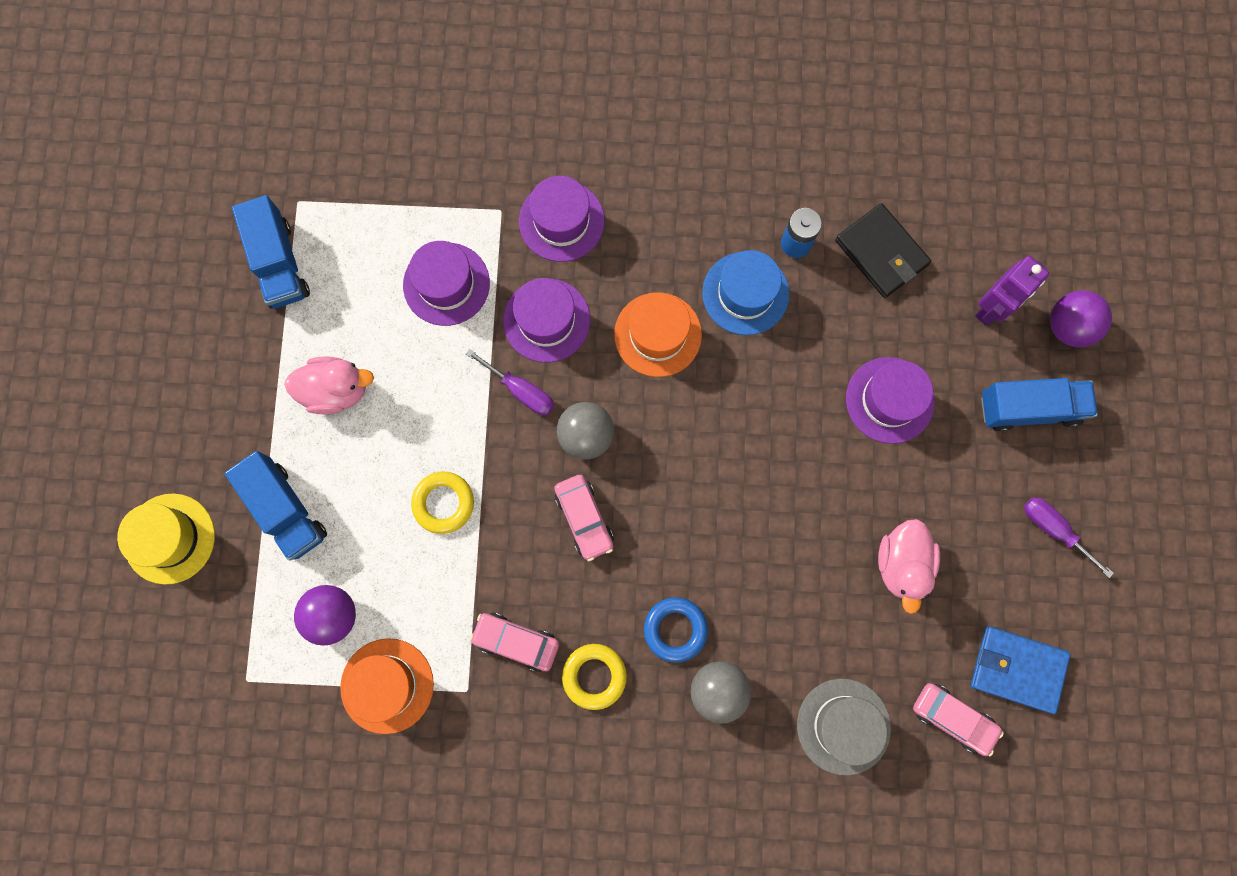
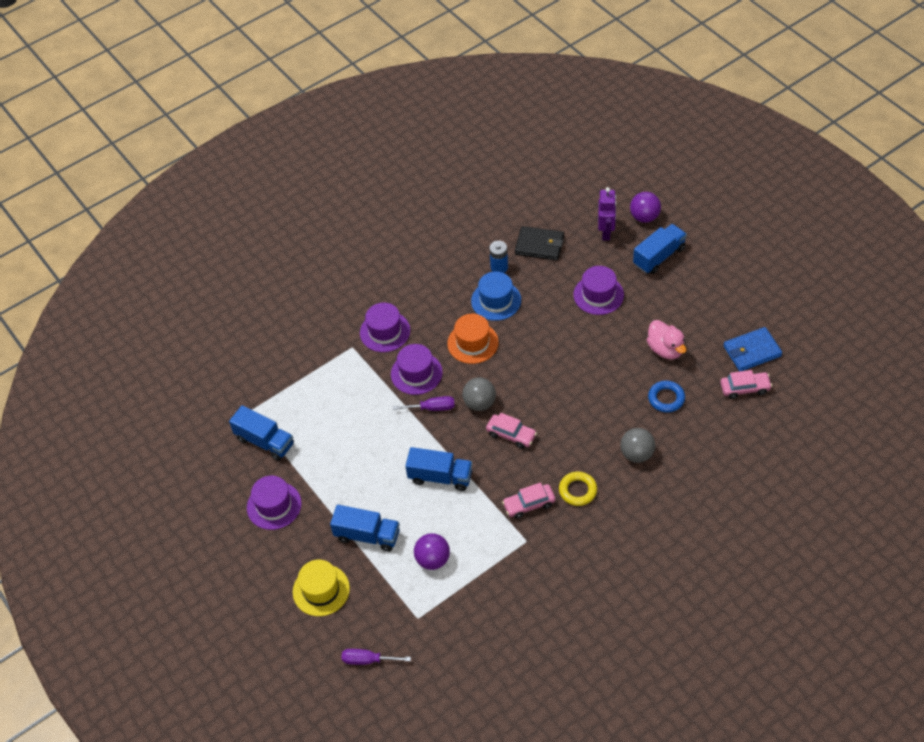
camera: 35 degrees left, 25 degrees down
(336, 390) = (344, 471): pink duck -> none
(387, 685) = (487, 567): orange hat -> none
(443, 503) = (440, 477): yellow ring -> blue truck
(446, 284) = (355, 393): purple hat -> purple hat (274, 505)
(675, 629) = (595, 446): blue ring -> blue ring (666, 398)
(843, 726) = (703, 426): grey hat -> none
(1053, 529) = (714, 291): purple screwdriver -> purple screwdriver (368, 660)

